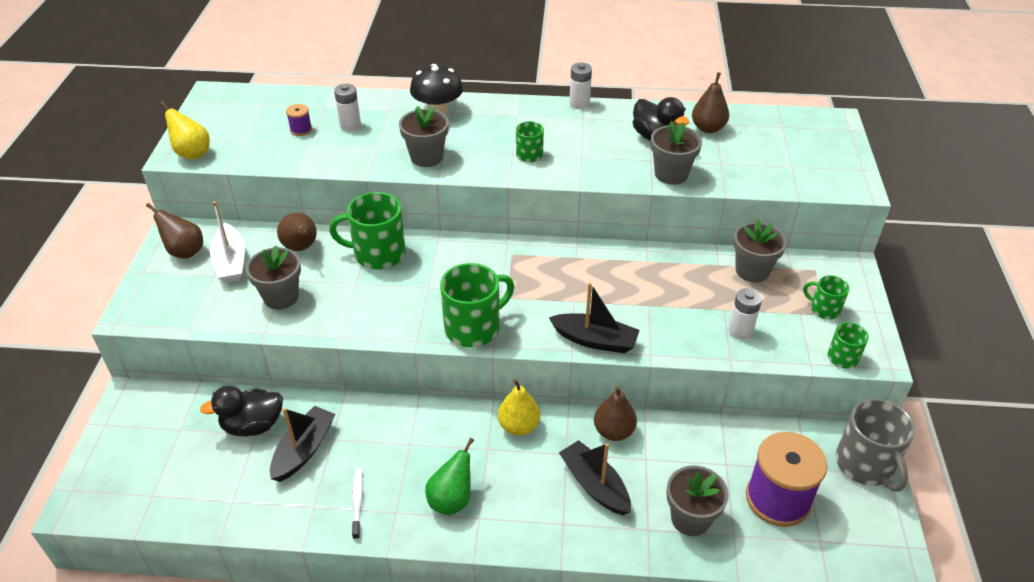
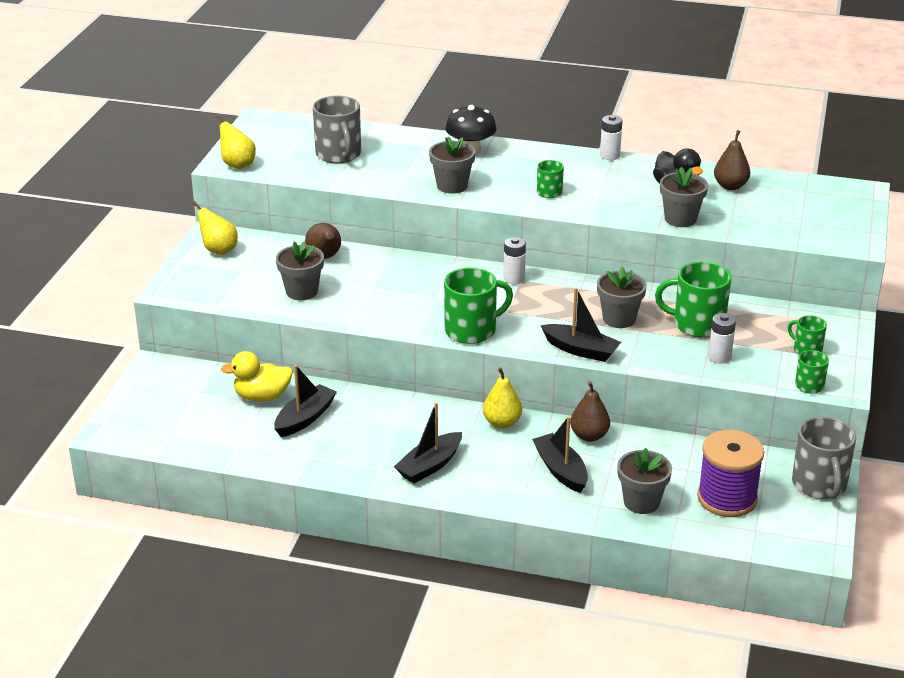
camera: 10 degrees right, 10 degrees down
(184, 251) = (218, 250): brown pear -> yellow pear
(230, 262) = (259, 261): white boat -> none
(253, 425) = (262, 397): black duck -> yellow duck
(301, 130) = (339, 154): purple spool -> grey mug
(350, 125) = (385, 155): white battery -> white battery (514, 279)
(357, 502) = (346, 458): white toothbrush -> none
(378, 254) = (394, 268): green mug -> green mug (697, 324)
(451, 500) = (430, 466): green pear -> black boat
(752, 270) = (748, 314): grey flower pot -> grey flower pot (619, 319)

